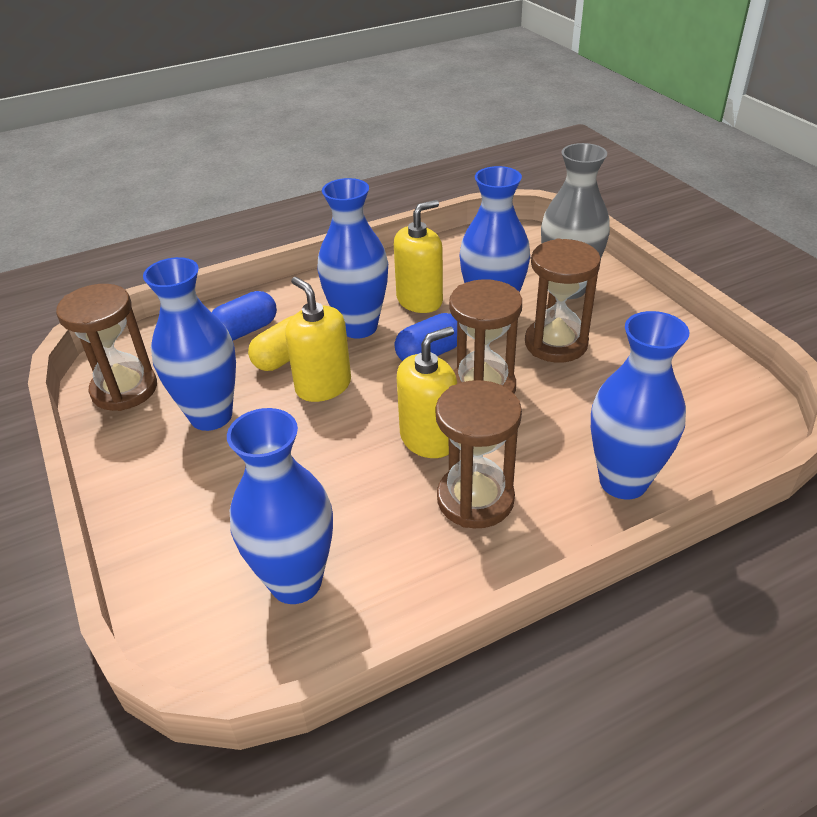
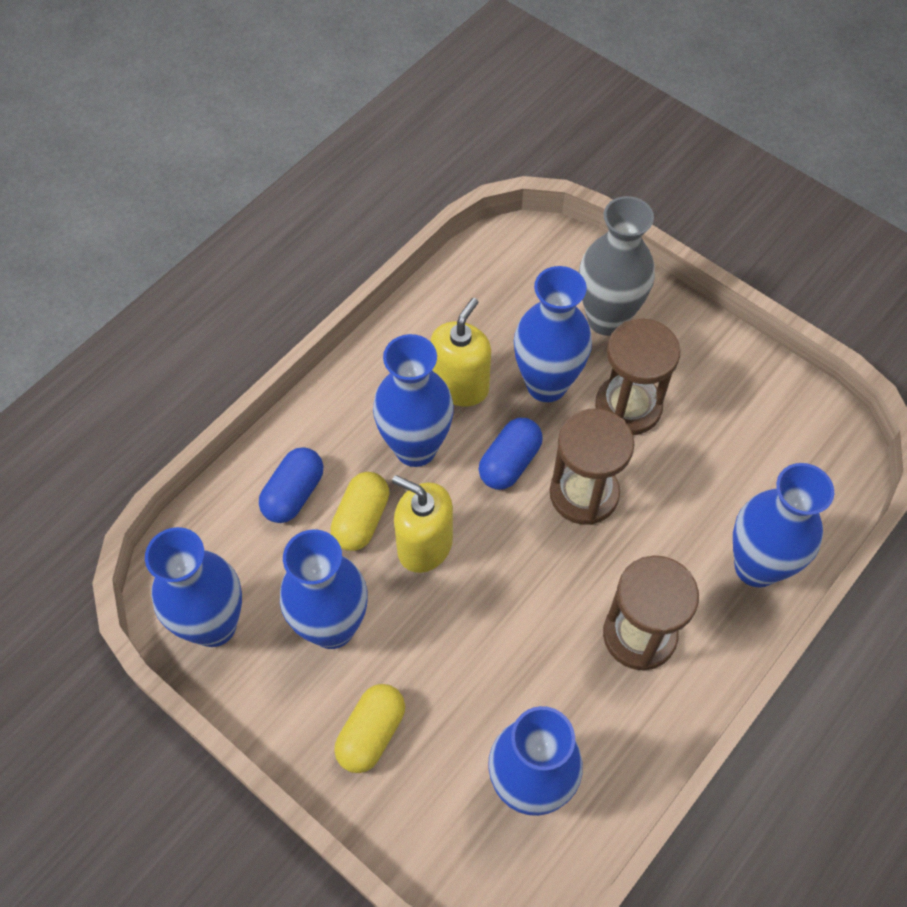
camera: 25 degrees left, 20 degrees up
(124, 389) = (214, 625): brown hourglass -> blue vase
(186, 496) = (371, 733): none -> yellow capsule
(428, 439) = (563, 578): yellow soap dispenser -> none

